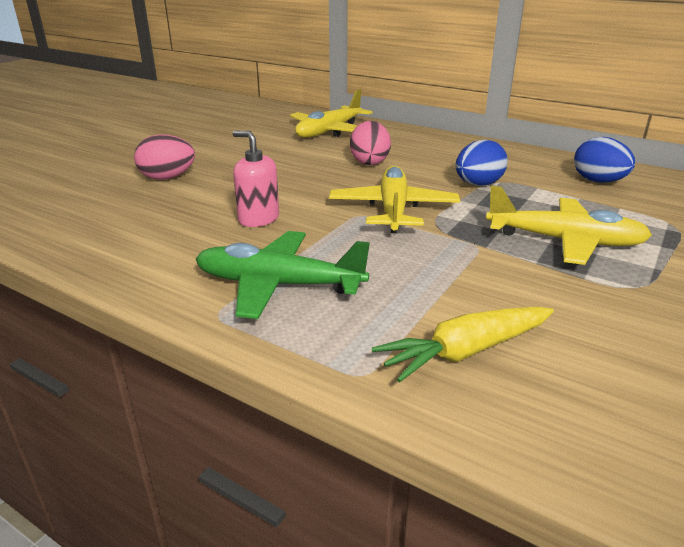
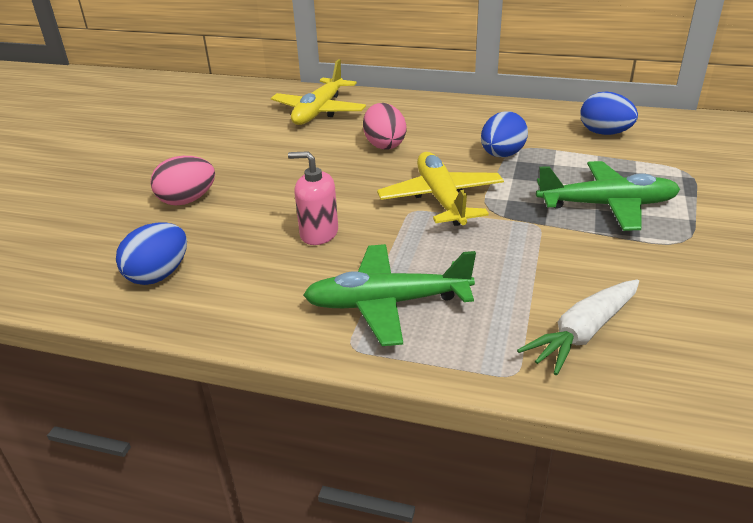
camera: 15 degrees left, 5 degrees up
(98, 227) = (158, 275): none -> blue egg
(466, 351) = (584, 333): yellow carrot -> white carrot
(564, 241) = (607, 205): yellow plane -> green plane

